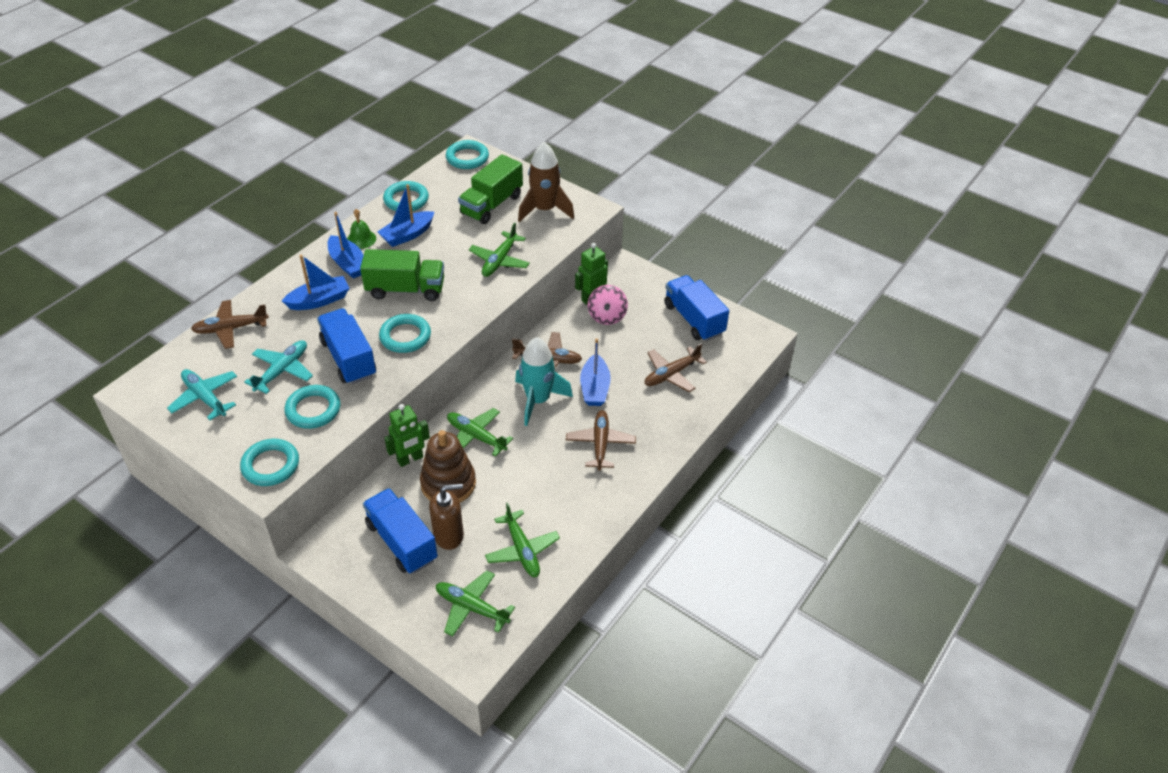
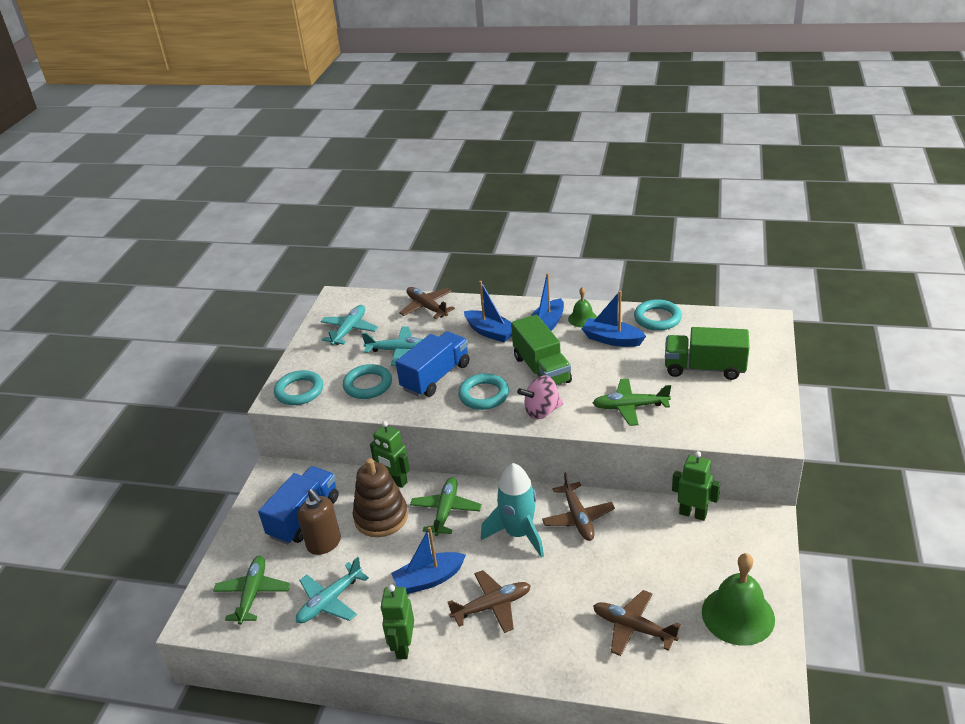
camera: 70 degrees right, 10 degrees down
(467, 158) = (756, 325): turquoise ring -> none
(522, 550) = (330, 601): green plane -> turquoise plane
(545, 210) = (734, 405): brown rocket -> none
(594, 388) = (565, 570): blue boat -> blue boat (429, 579)
(604, 513) = (403, 647): none -> green robot
(607, 316) = (676, 537): pink spinning top -> pink spinning top (542, 411)
(694, 319) = (738, 615): blue truck -> green bell

